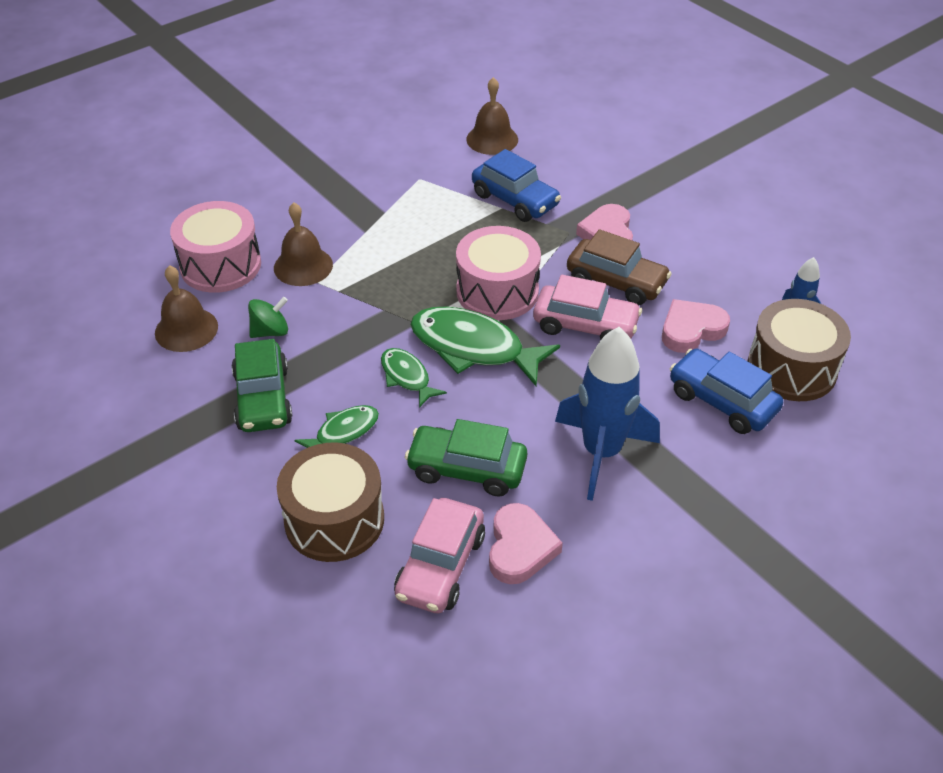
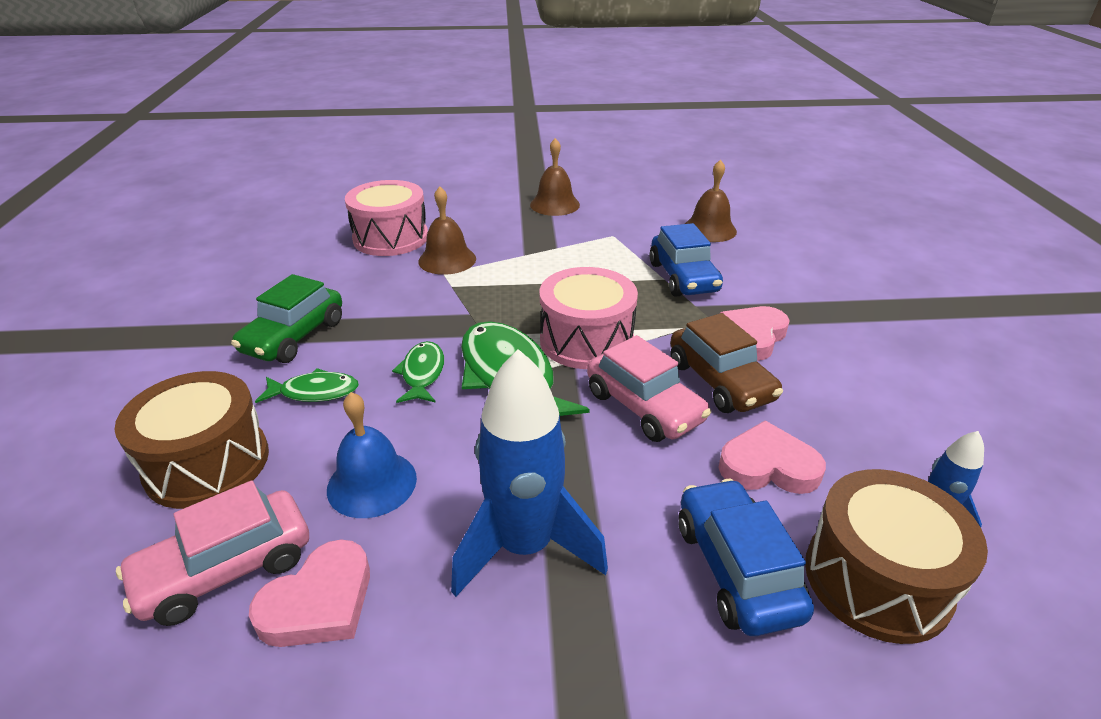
camera: 35 degrees right, 10 degrees down
(186, 329) = (312, 268): brown bell -> brown bell (554, 204)
(270, 331) = (364, 293): green spinning top -> none
(467, 469) = (372, 483): green car -> blue bell

